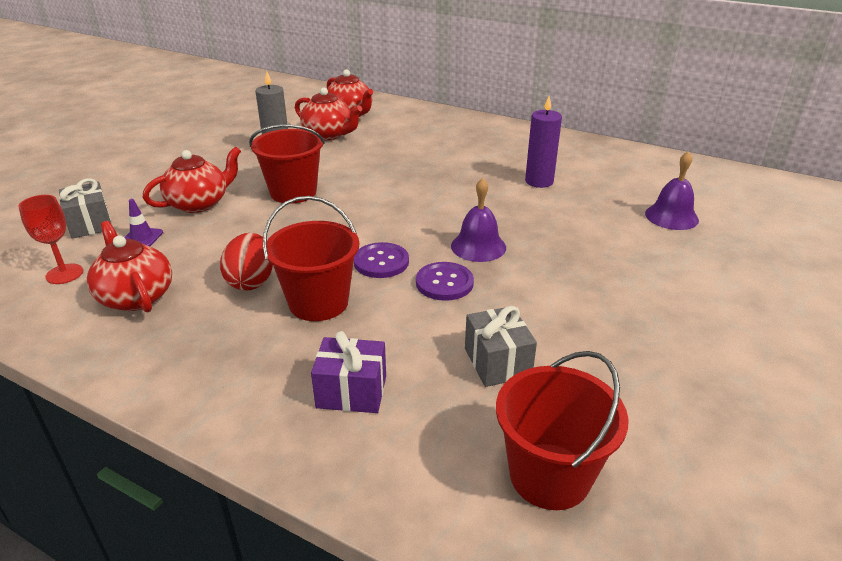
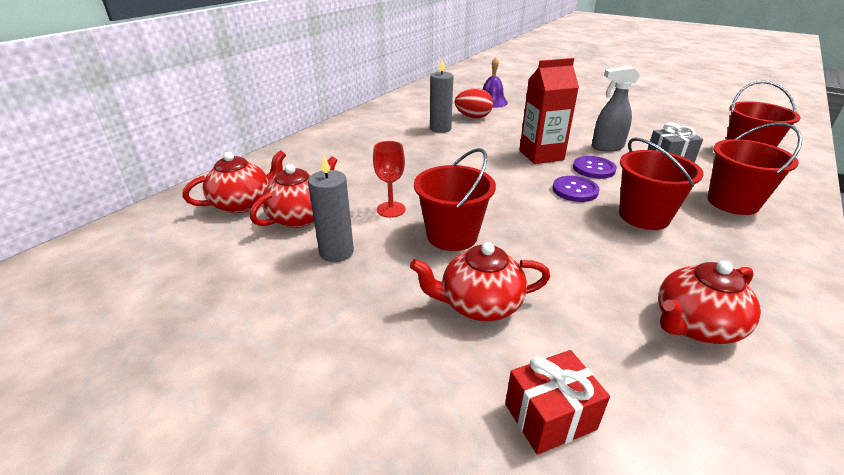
camera: 85 degrees left, 0 degrees up
(64, 274) = (687, 409): red goblet -> red goblet (391, 209)
(90, 224) = (550, 416): grey gift -> red gift
(142, 237) = (574, 345): purple traffic cone -> none
(199, 203) = (479, 305): red teapot -> red teapot turned 60 degrees counterclockwise
(251, 281) = (630, 251): red egg -> red egg (473, 117)
(351, 392) = (732, 202): purple gift -> red bucket
(478, 246) = (541, 155): purple bell -> red carton
(524, 304) = (606, 147): none -> grey spray bottle
(539, 181) = (440, 129): purple candle -> grey candle

